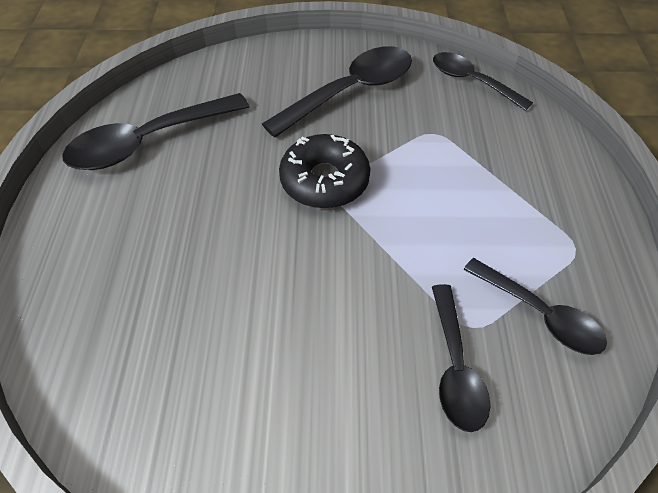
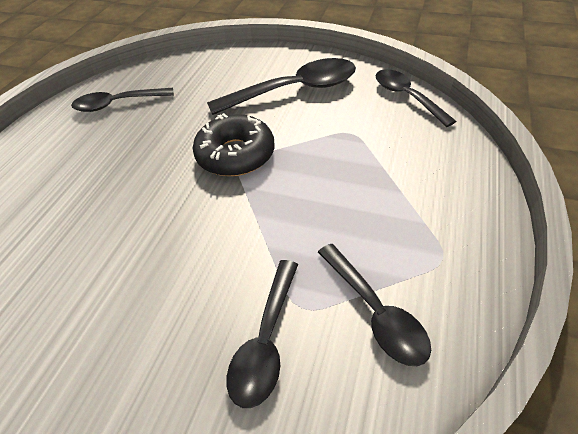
camera: 20 degrees right, 5 degrees down
(148, 142) = (117, 104): black spoon -> black spoon, size x0.64

